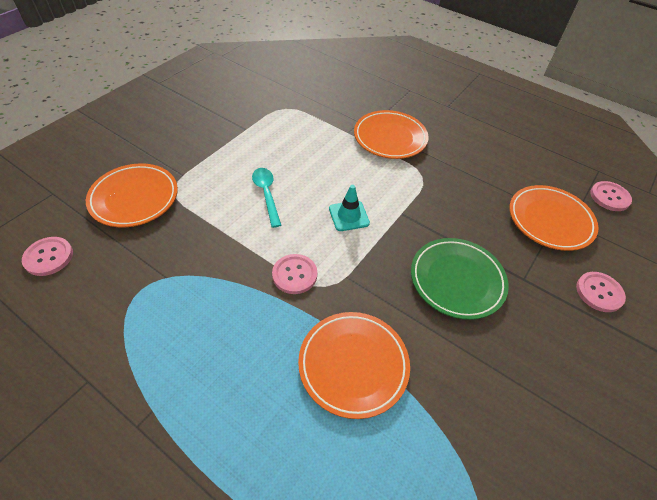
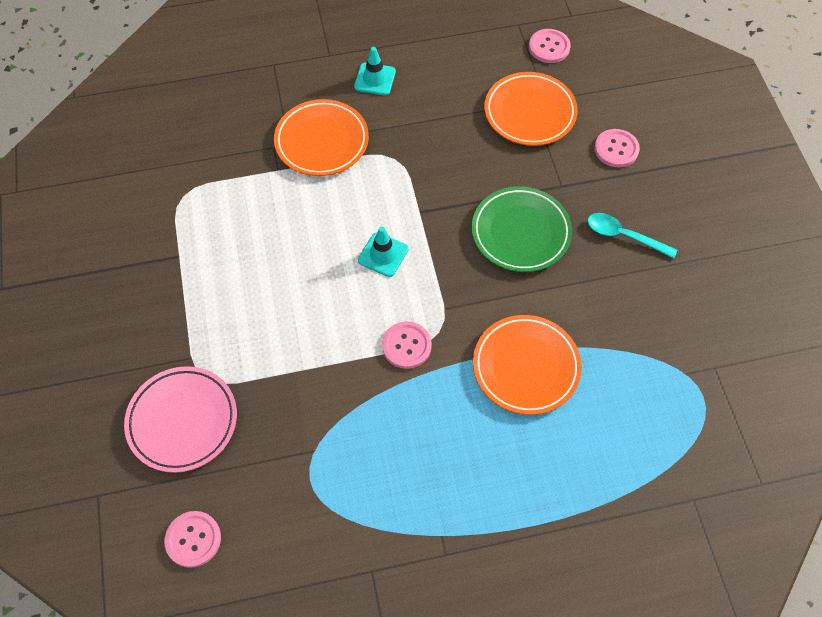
camera: 45 degrees left, 10 degrees up
(134, 198) = (182, 421): orange plate -> pink plate
(266, 194) = (291, 301): turquoise spoon -> turquoise spoon (623, 235)
(461, 133) = (375, 79): none -> turquoise traffic cone

